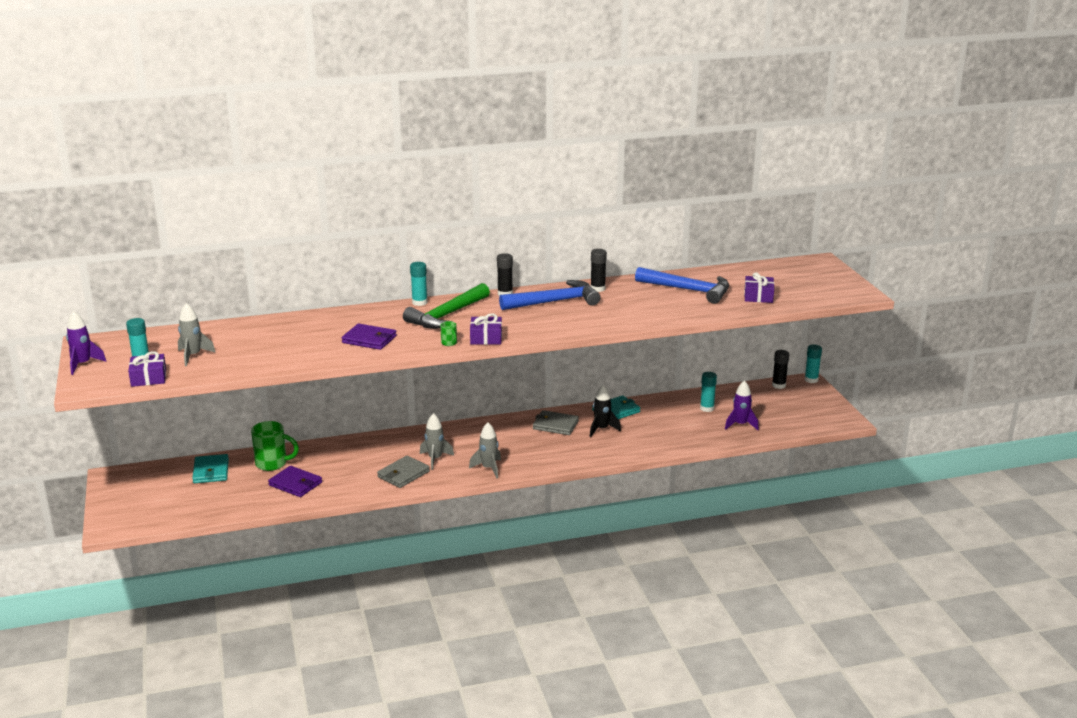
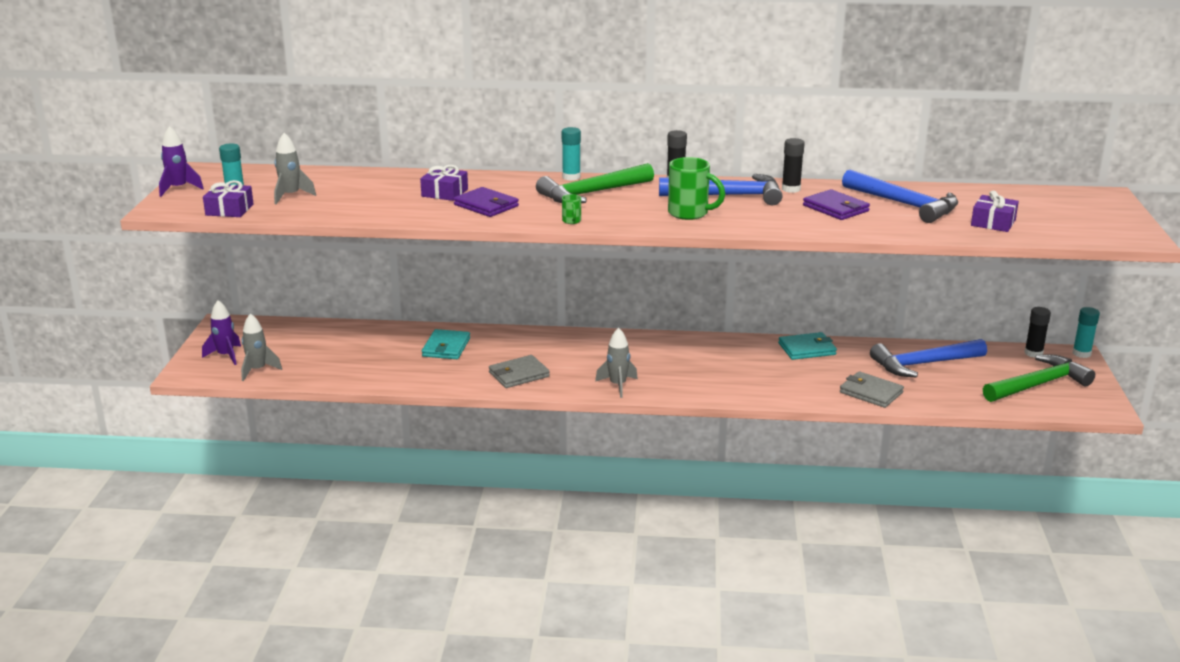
camera: 20 degrees right, 0 degrees up
(211, 471) = (322, 336): turquoise wallet -> turquoise wallet (446, 347)
(273, 464) = (388, 340): green mug -> green mug (690, 213)
(295, 484) = (398, 364): purple wallet -> purple wallet (836, 208)
(435, 459) = (563, 365): grey rocket -> grey rocket (258, 370)
(486, 338) = (618, 221): purple gift -> purple gift (444, 193)
(555, 425) = (724, 352): grey wallet -> grey wallet (871, 392)
(602, 429) = (777, 366): black rocket -> none
(707, 408) = (923, 364): turquoise glue stick -> blue hammer
(740, 425) = (957, 390): purple rocket -> purple rocket (226, 356)
(793, 410) = (1038, 385): none -> green hammer

